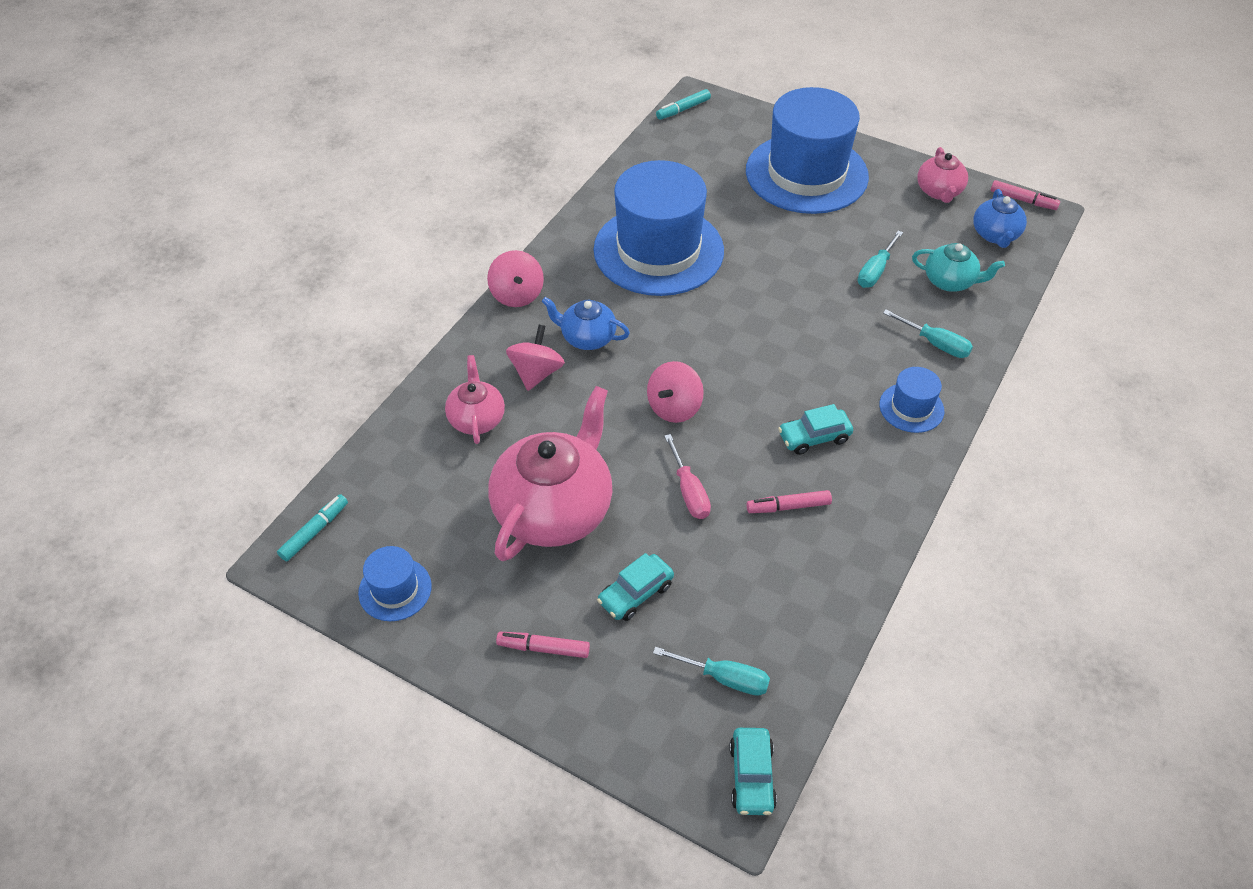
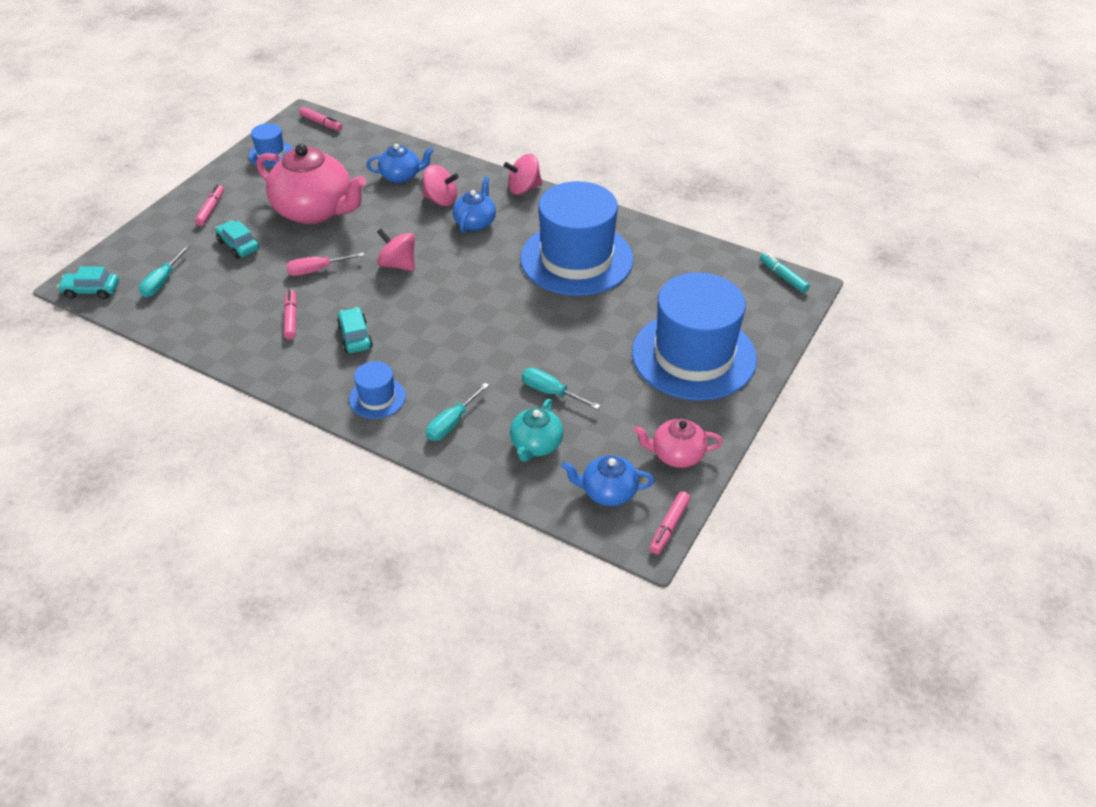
camera: 90 degrees right, 5 degrees down
(314, 532) = (321, 123): turquoise marker -> pink marker
(476, 419) = (401, 176): pink teapot -> blue teapot

